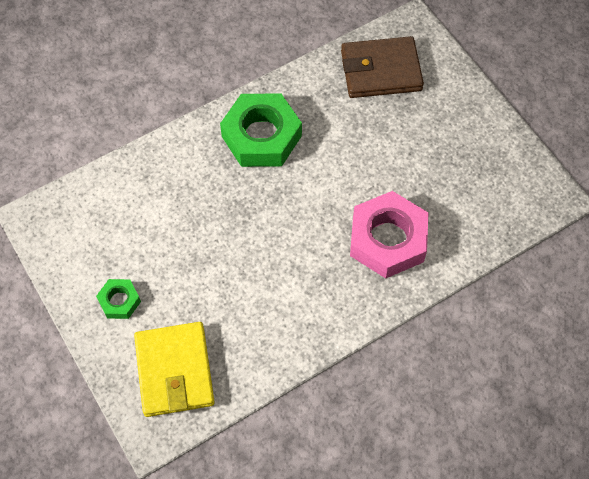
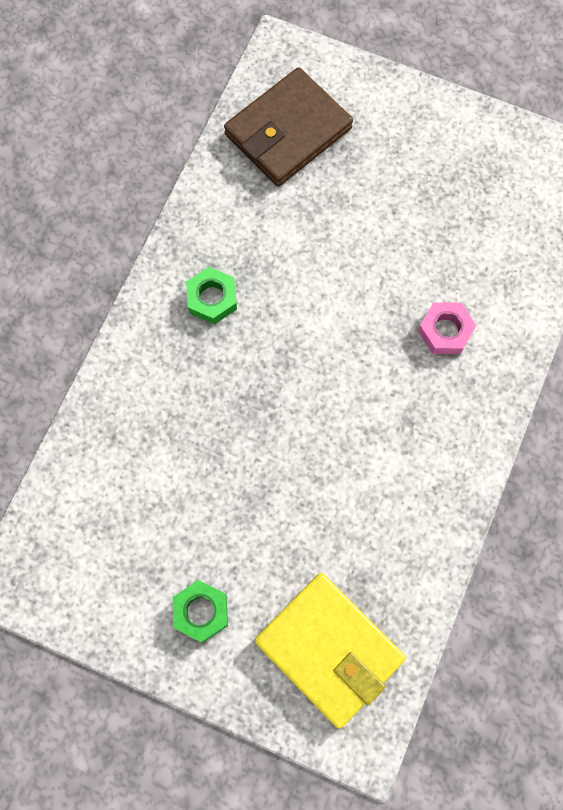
camera: 35 degrees left, 10 degrees up
(261, 136) = (212, 298): green nut -> green nut, size x0.49
(388, 240) = (445, 331): pink nut -> pink nut, size x0.49

